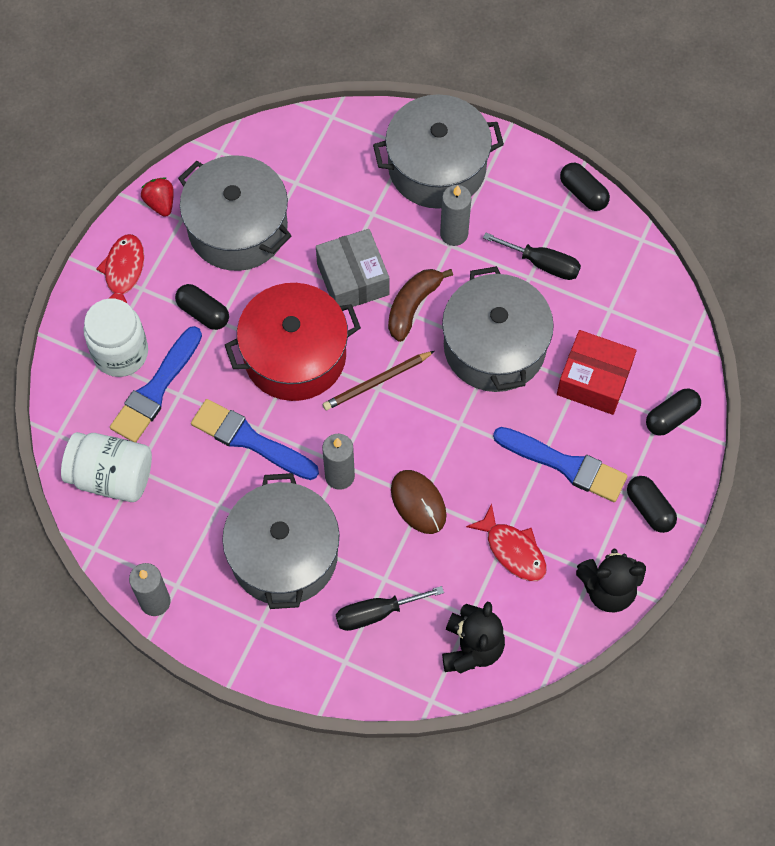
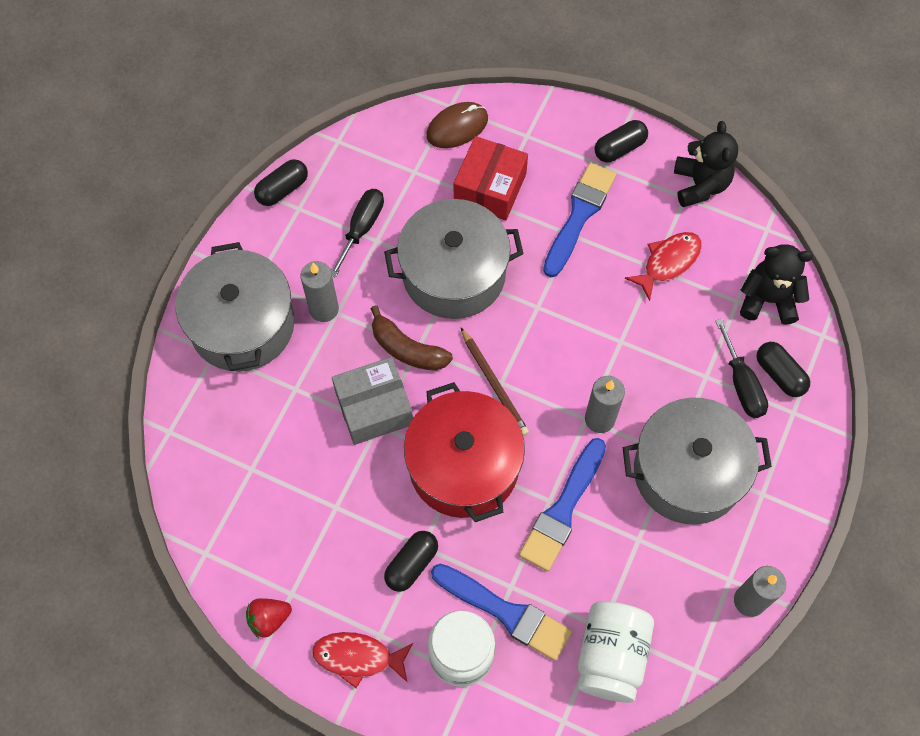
camera: 90 degrees left, 0 degrees up
(238, 228) = (306, 530): grey pot -> none
(418, 502) = (624, 345): brown mouse -> brown mouse (457, 127)
(671, 417) = (527, 126): black capsule -> black capsule (779, 374)

